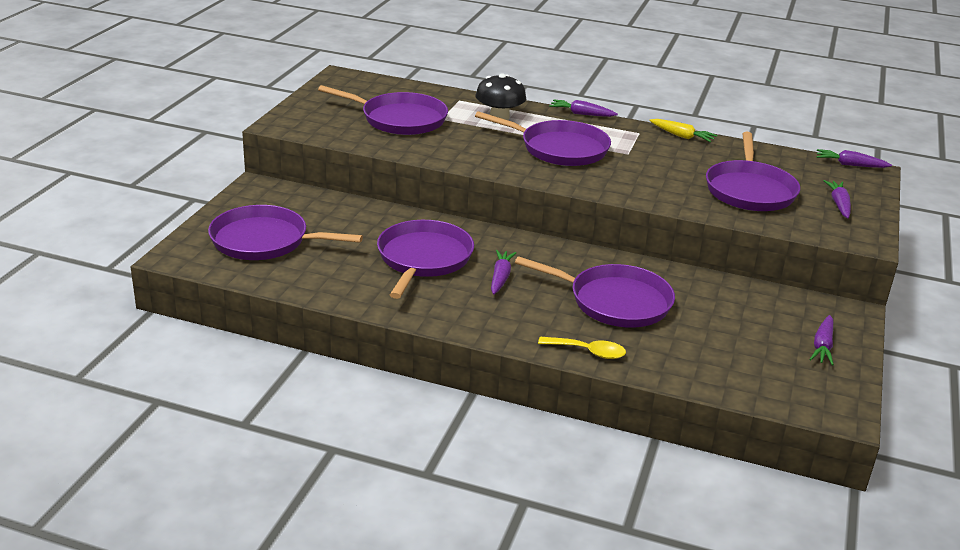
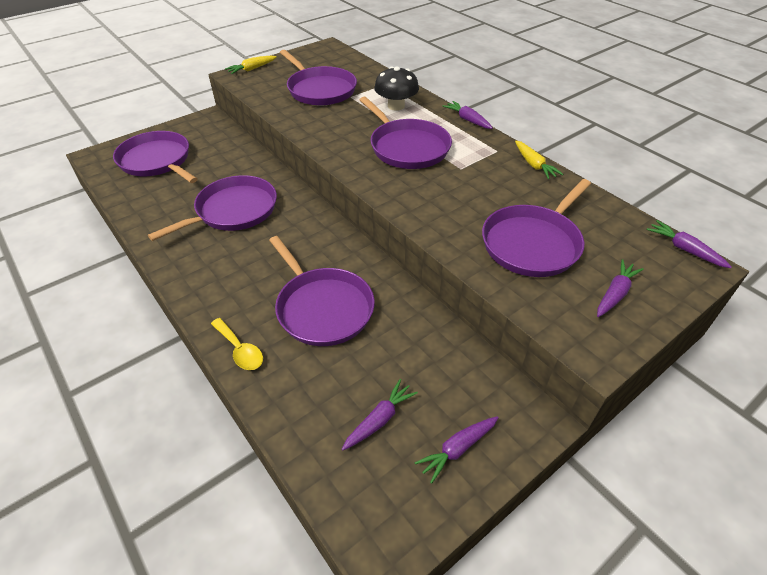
camera: 35 degrees right, 15 degrees up
(290, 115) = (252, 69): none -> yellow carrot
(500, 277) = (264, 248): purple carrot -> purple carrot (379, 420)

